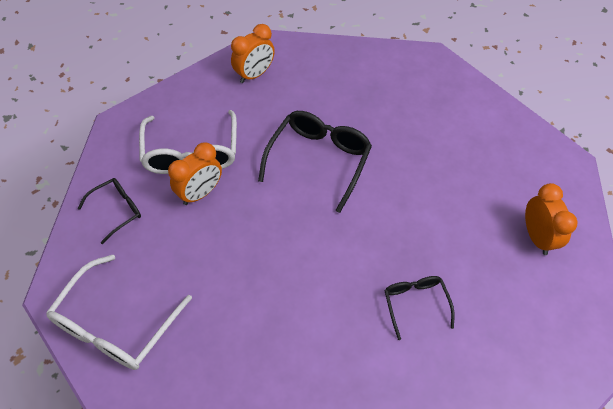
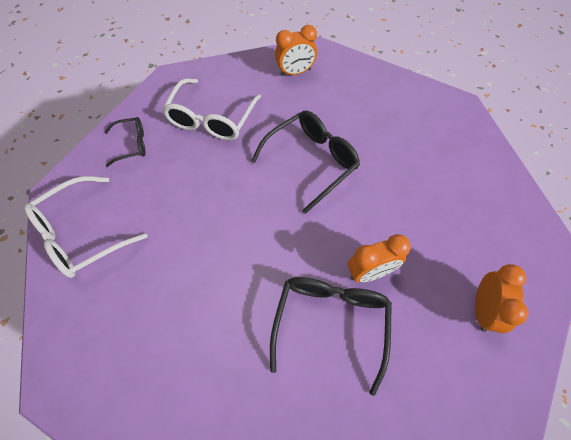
camera: 25 degrees right, 5 degrees up
(200, 193) = (201, 154): orange clock -> orange clock (370, 272)
(415, 303) = (331, 322): black glasses -> black glasses, size x1.77

